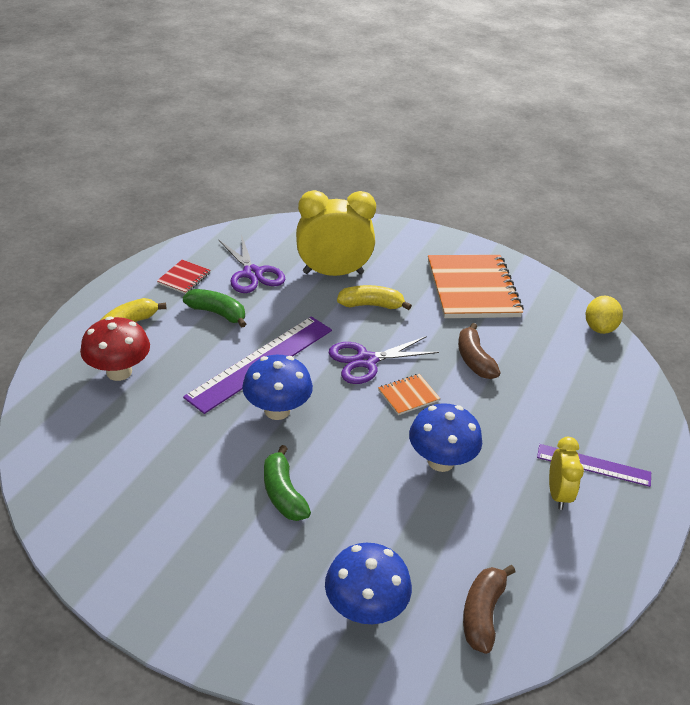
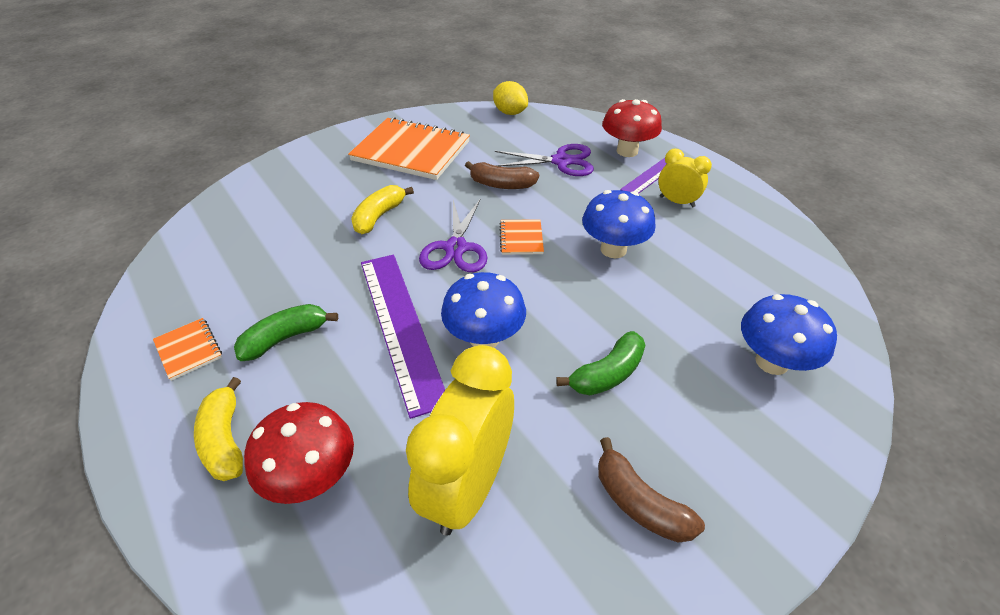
camera: 60 degrees left, 5 degrees up
(184, 278) = (188, 350): red notebook -> orange notebook
(252, 273) = (244, 284): purple scissors -> purple scissors (561, 161)
(283, 493) = (607, 374): green banana -> green banana turned 45 degrees counterclockwise
(333, 273) = (306, 224): yellow clock -> yellow clock (468, 487)
(482, 613) = (789, 289): brown banana -> brown banana (639, 503)
(616, 434) = (627, 151): none -> red mushroom

